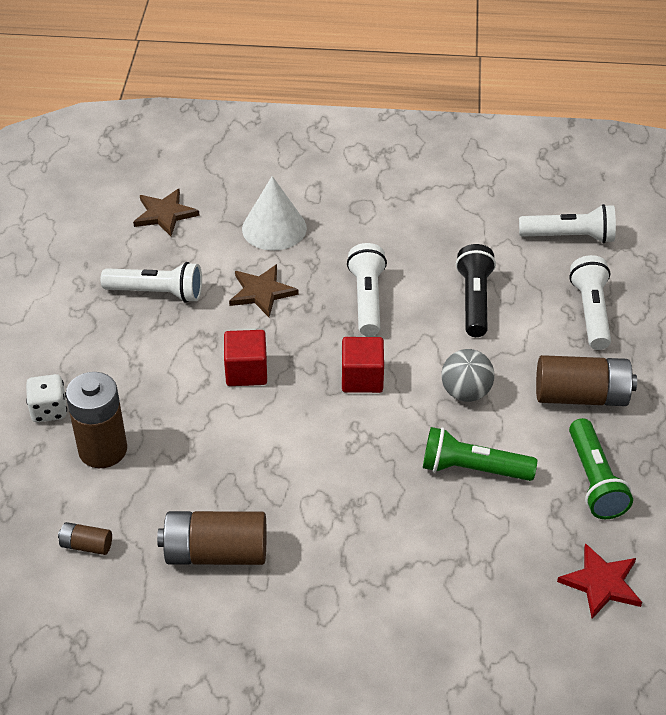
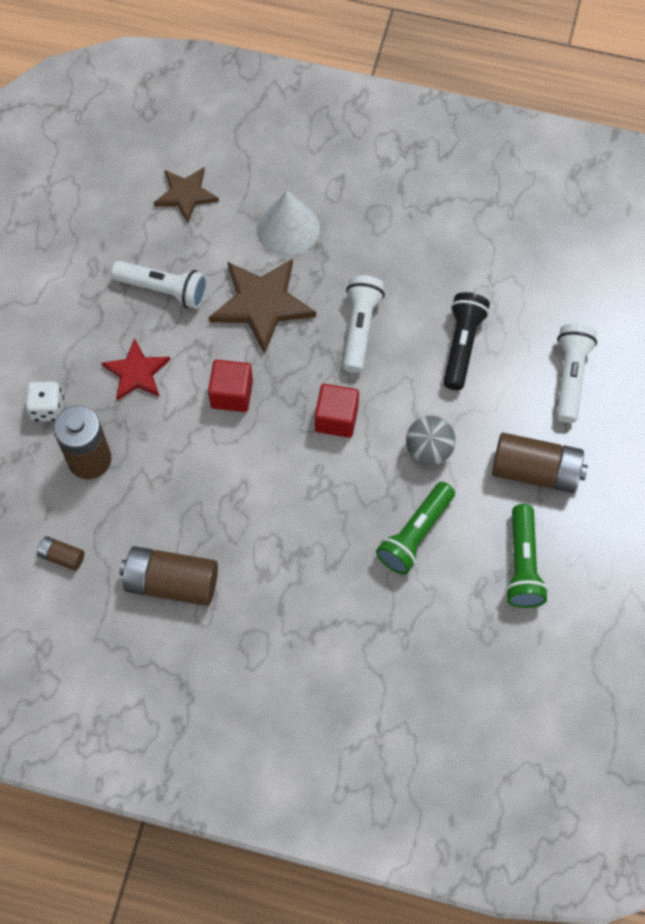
camera: 10 degrees right, 20 degrees up
(262, 292) = (262, 304): brown star -> brown star, size x1.59
(473, 469) = (415, 534): green flashlight -> green flashlight turned 75 degrees counterclockwise
(569, 237) = (574, 282): white flashlight -> none
(601, 583) = (500, 670): red star -> red star (136, 372)

